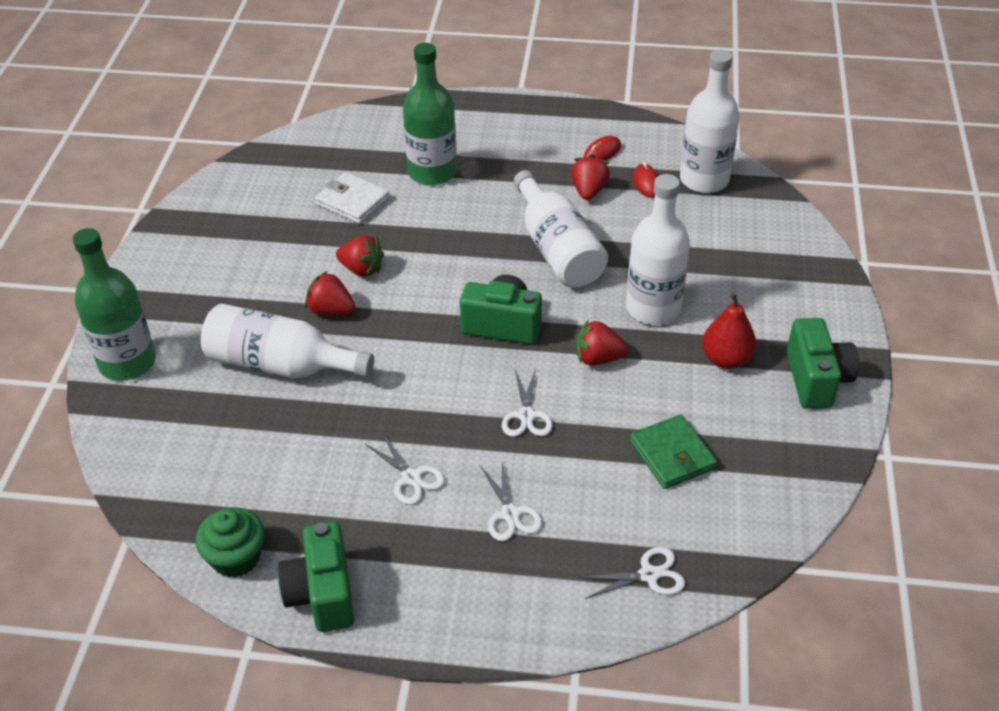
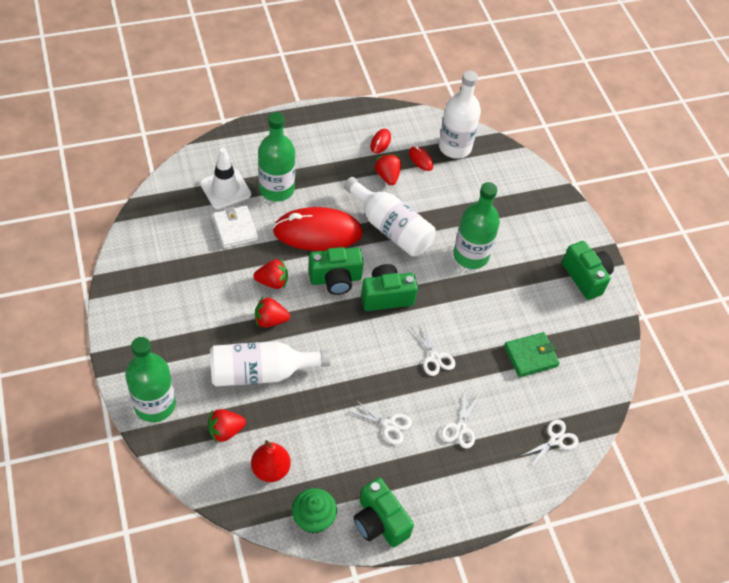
camera: 30 degrees left, 10 degrees up
(352, 201) = (235, 229): white wallet -> white wallet turned 60 degrees clockwise
(368, 157) = (225, 189): none -> white traffic cone
(446, 288) = (335, 279): none -> green camera
(455, 230) = (317, 232): none -> red mouse
(510, 514) = (460, 428): white scissors -> white scissors turned 60 degrees clockwise
(598, 358) = (456, 303): red strawberry -> red strawberry (225, 431)
(653, 308) = (471, 255): white bottle -> green bottle
(672, 455) = (531, 356): green wallet -> green wallet turned 60 degrees counterclockwise
(726, 359) = (530, 279): red pear -> red pear (270, 469)

